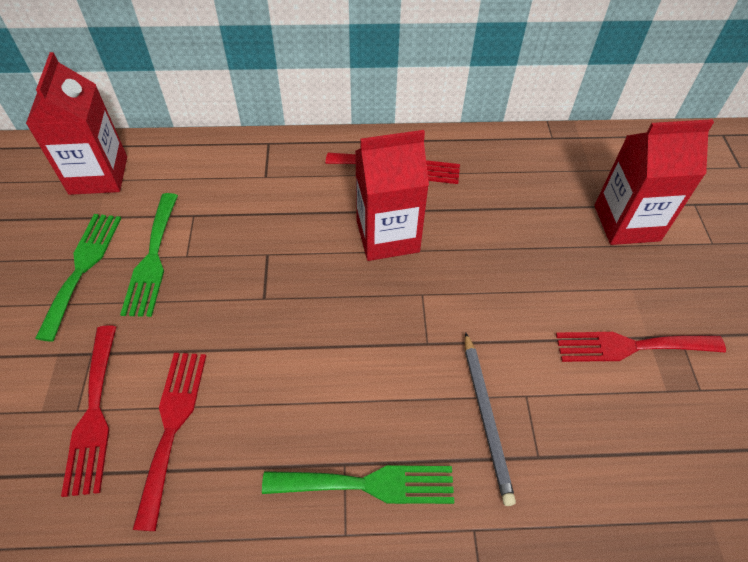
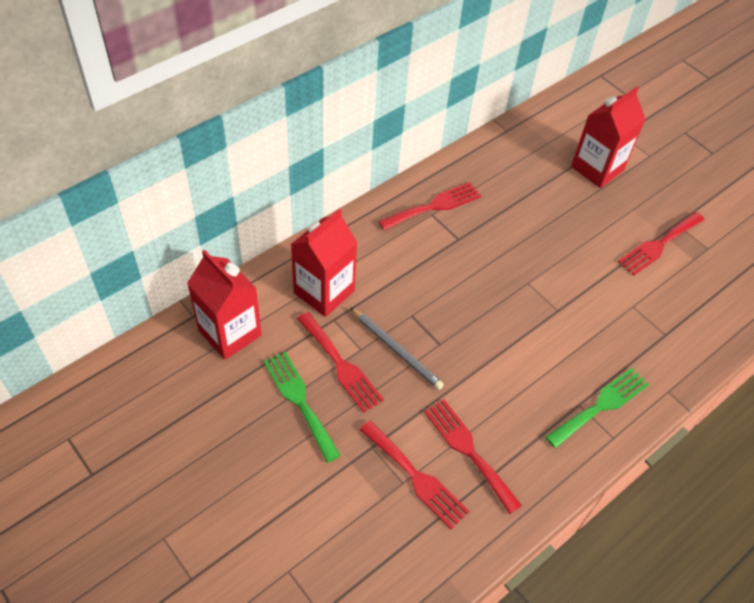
camera: 40 degrees left, 0 degrees up
(152, 259) = (341, 365): green fork -> red fork
(387, 236) = (473, 258): red carton -> red carton (324, 292)
(486, 417) = (624, 331): grey pencil -> grey pencil (396, 350)

